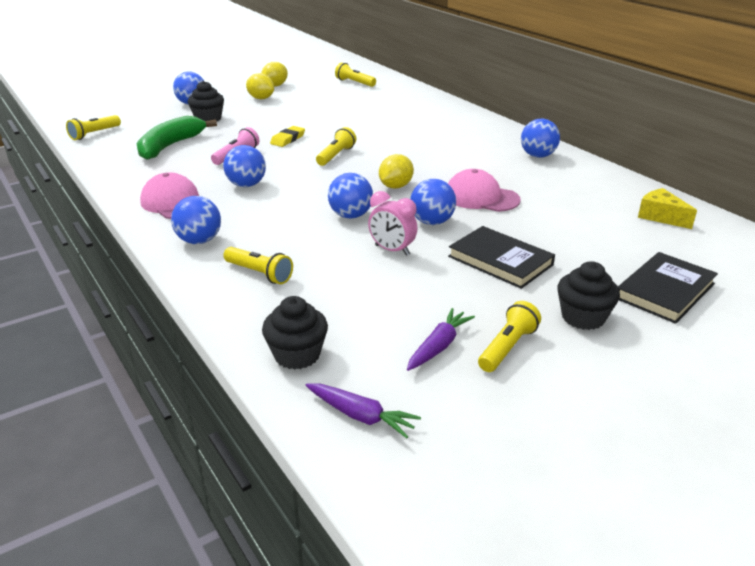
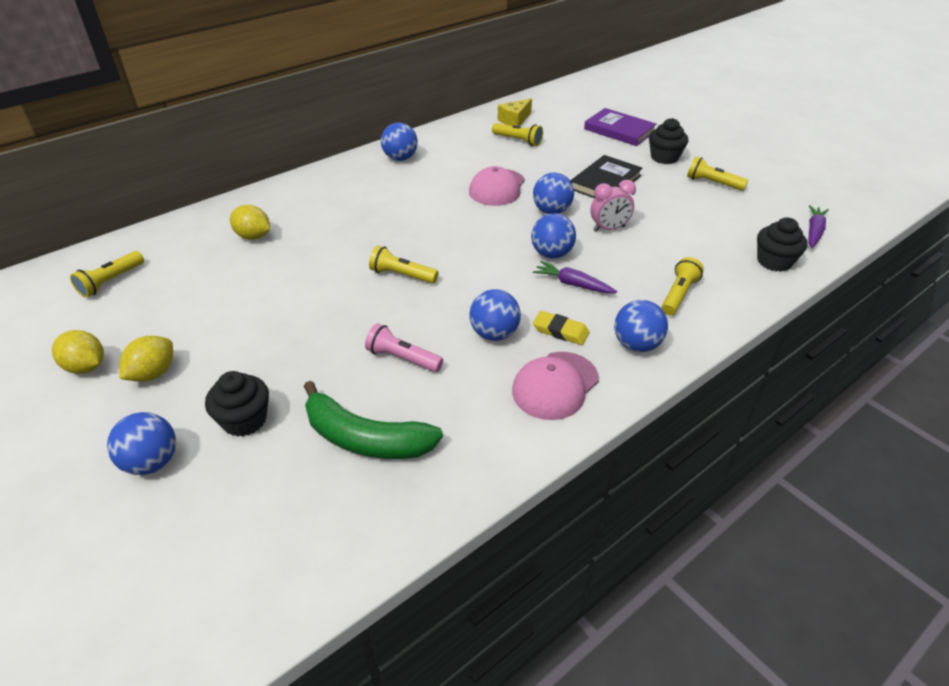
camera: 95 degrees left, 10 degrees up
(94, 134) = (298, 571): yellow flashlight -> yellow flashlight (518, 141)
(288, 139) = (345, 320): yellow eraser -> yellow eraser (560, 331)
(392, 250) = (609, 229): pink clock -> pink clock turned 45 degrees clockwise
(395, 186) = (481, 232): yellow lemon -> yellow lemon (253, 236)
(439, 346) = (727, 206): purple carrot -> purple carrot (573, 284)
(665, 291) = (619, 130): black book -> purple book

